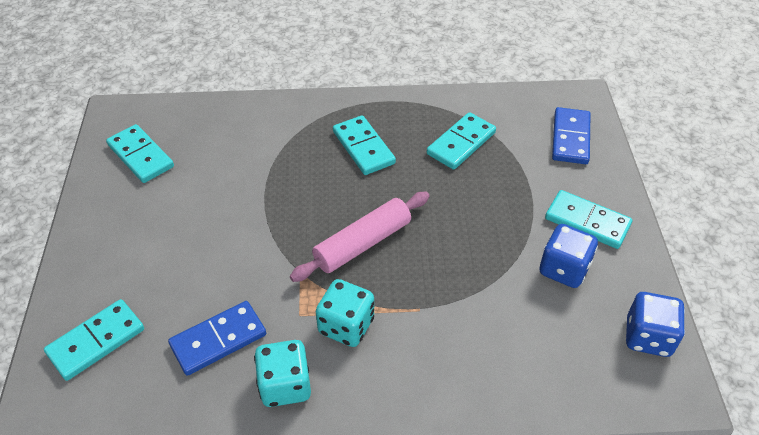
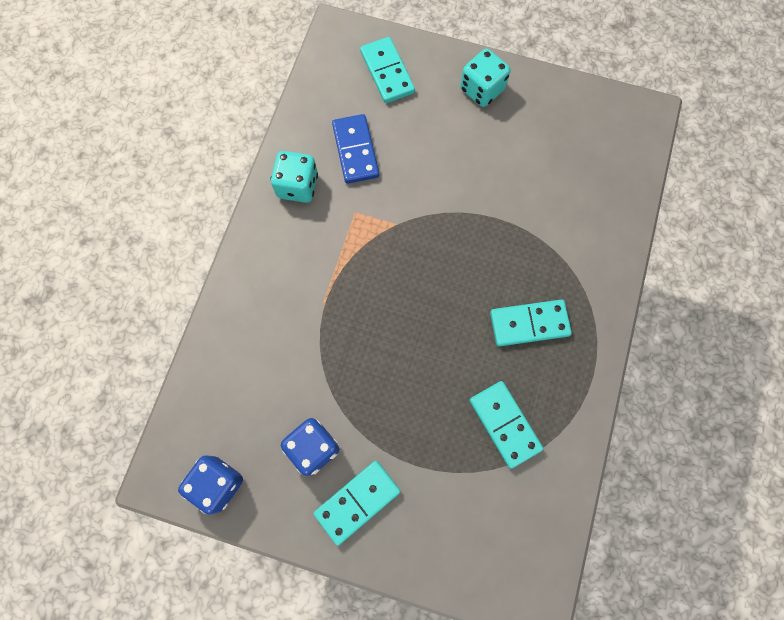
camera: 110 degrees right, 25 degrees up
(140, 156) = (578, 127): turquoise domino -> none
(346, 326) = (330, 243): turquoise dice -> turquoise dice (481, 90)
(362, 243) = (408, 282): pink rolling pin -> none
(571, 138) = (474, 550): blue domino -> none

